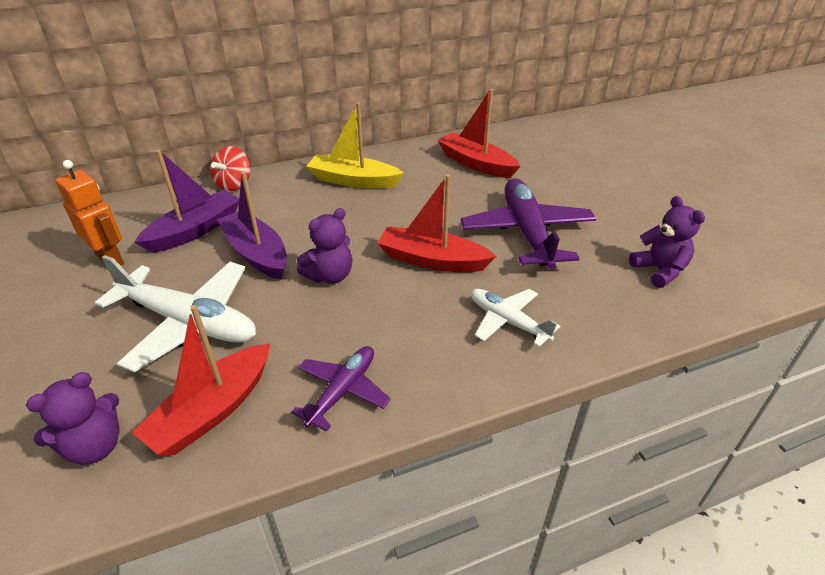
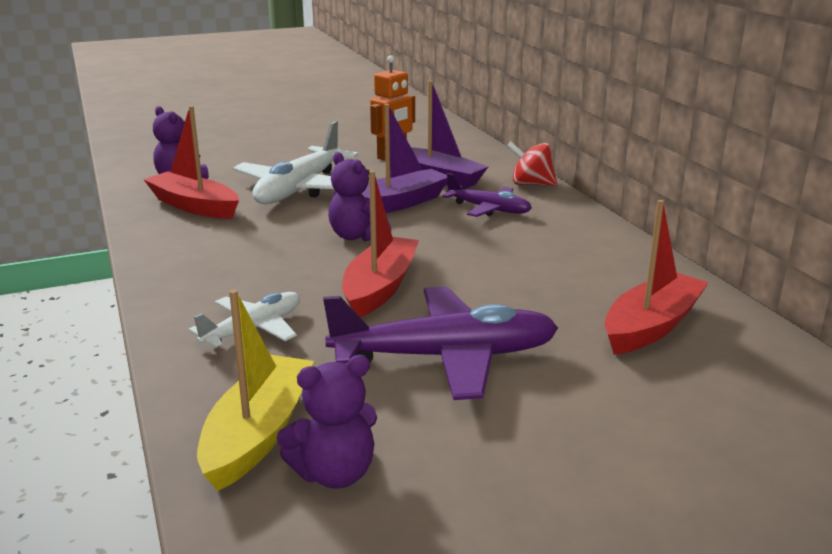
camera: 90 degrees right, 15 degrees down
(342, 391) = (190, 248): purple plane -> purple plane (489, 209)
(353, 181) = (561, 240): yellow boat -> yellow boat (258, 433)

